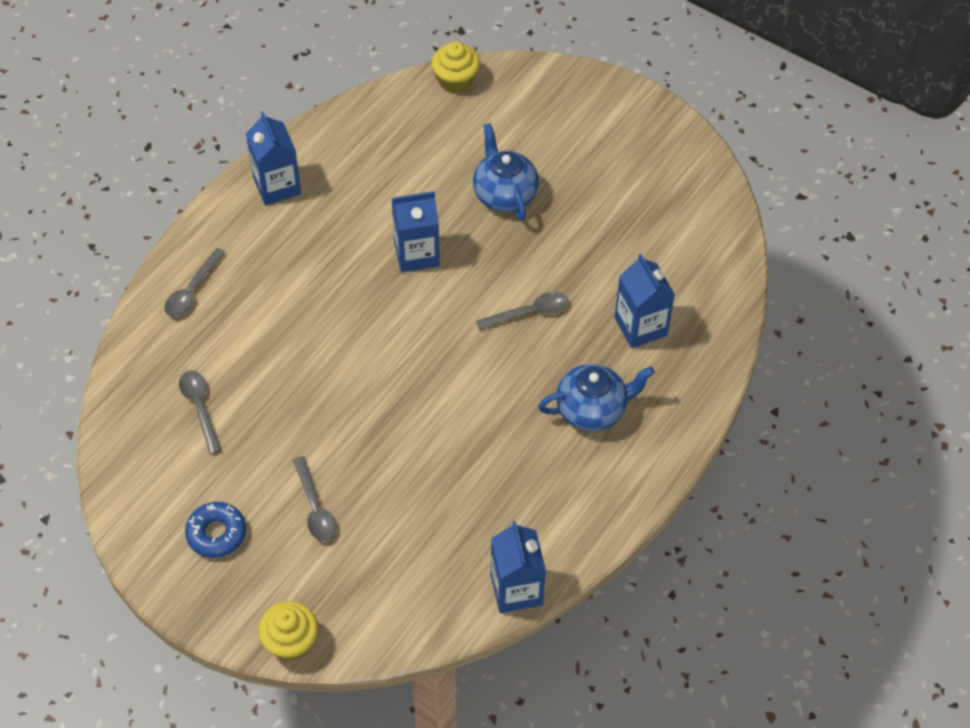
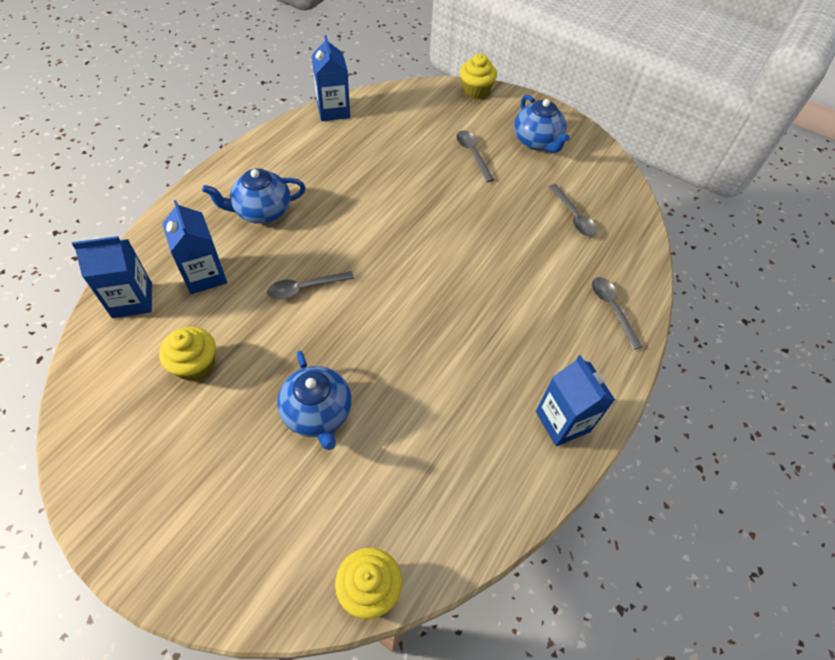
camera: 175 degrees right, 0 degrees up
(192, 290) = (612, 309): grey spoon -> grey spoon turned 45 degrees counterclockwise
(216, 534) = (536, 141): blue donut -> blue teapot
(416, 254) = (409, 344): blue carton -> blue carton (132, 300)
(626, 235) = (195, 365): none -> yellow cupcake

